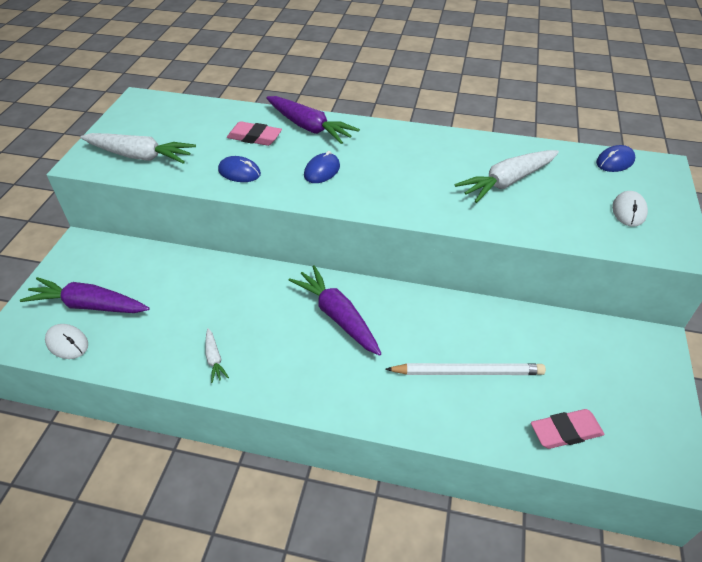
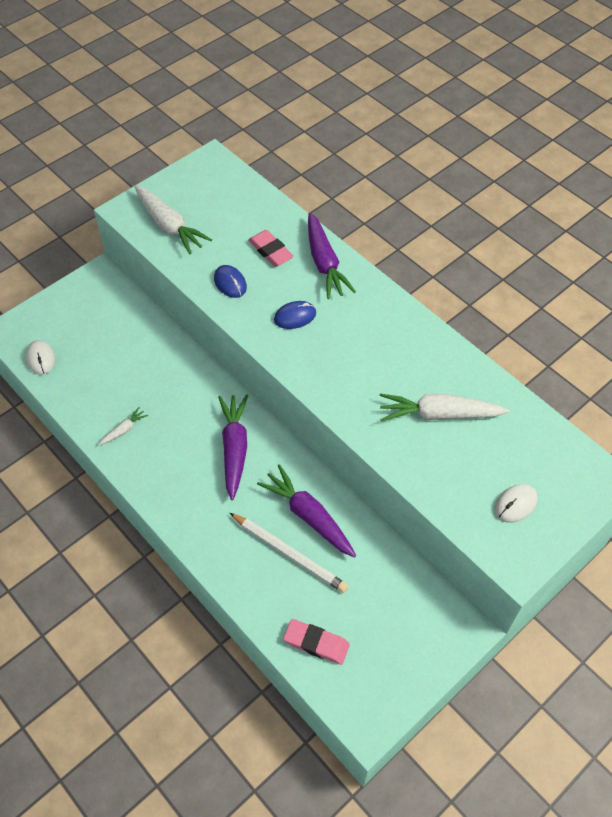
camera: 35 degrees right, 10 degrees up
(89, 305) = (73, 335): purple carrot -> purple carrot (309, 516)
(214, 358) = (124, 430): white carrot -> white carrot turned 150 degrees counterclockwise
(614, 161) = (564, 449): blue mouse -> none

